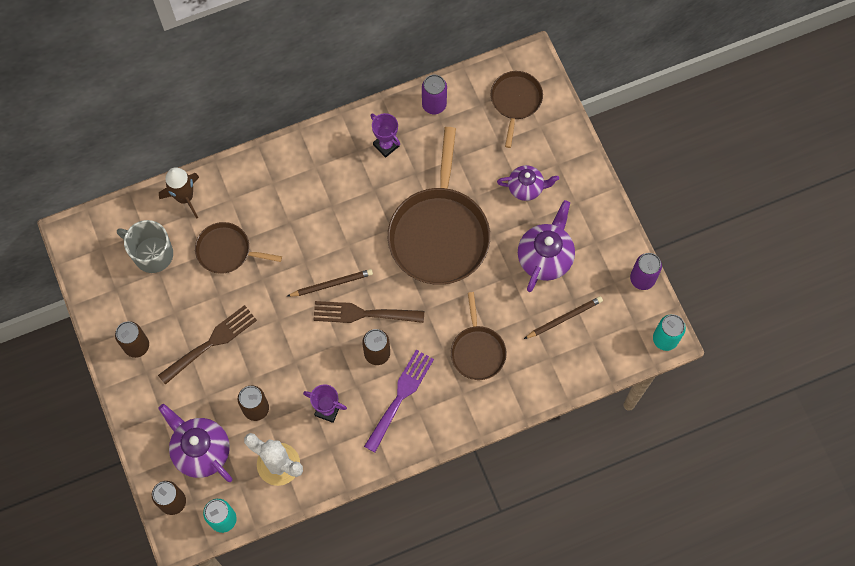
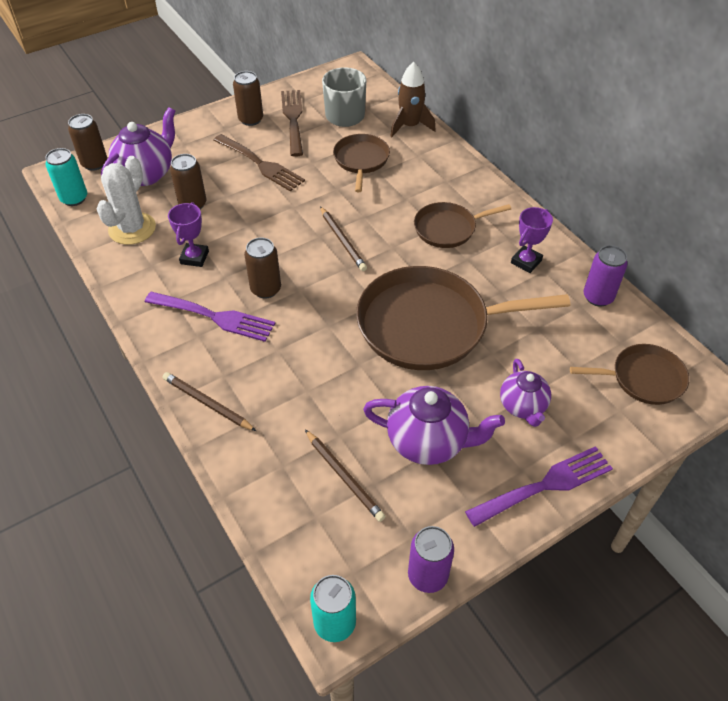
camera: 80 degrees right, 20 degrees down
(363, 314) = (312, 271): brown fork -> brown fork (293, 119)
(477, 351) = (282, 384): brown pan -> brown pan (448, 228)
(486, 406) = (207, 403): none -> brown pencil
(590, 192) = (545, 485): none -> purple fork

